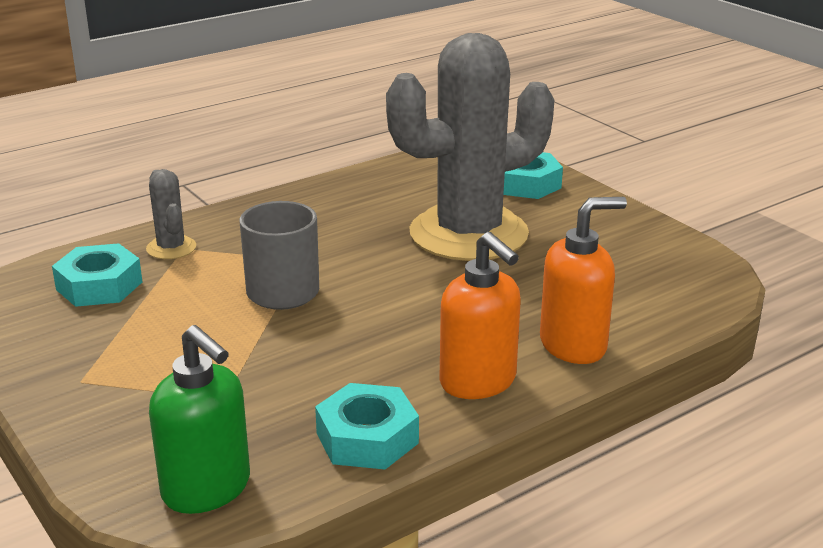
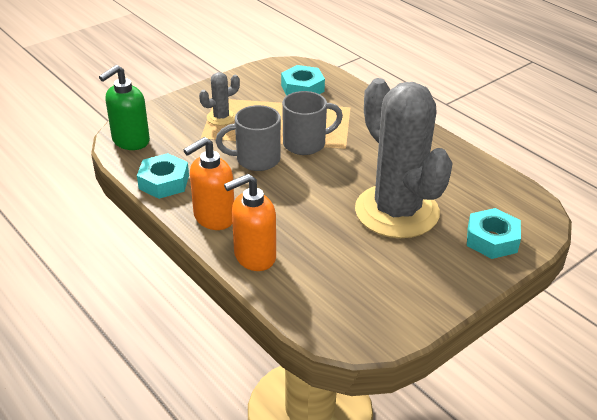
camera: 85 degrees right, 10 degrees up
(171, 248) = (348, 103): grey cactus -> grey cactus (221, 117)
(317, 338) = (256, 160): none -> grey mug
(573, 345) = (254, 256): orange soap dispenser -> orange soap dispenser turned 90 degrees clockwise

